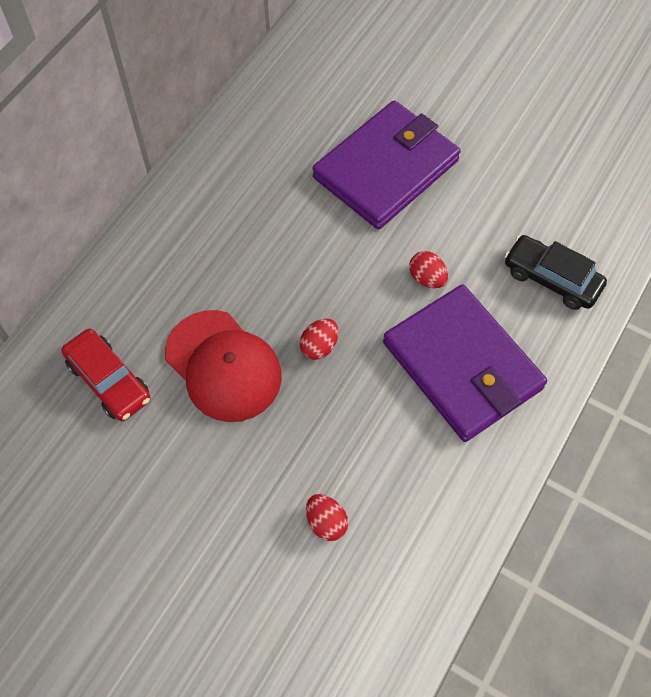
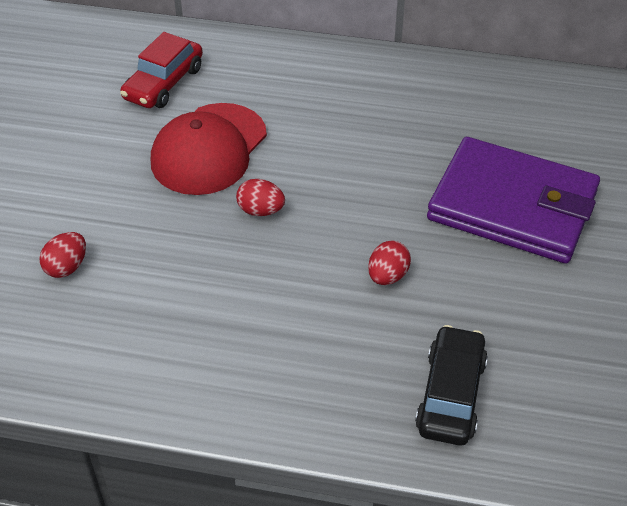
camera: 70 degrees right, 15 degrees down
(462, 366) = (289, 334): purple wallet -> none

